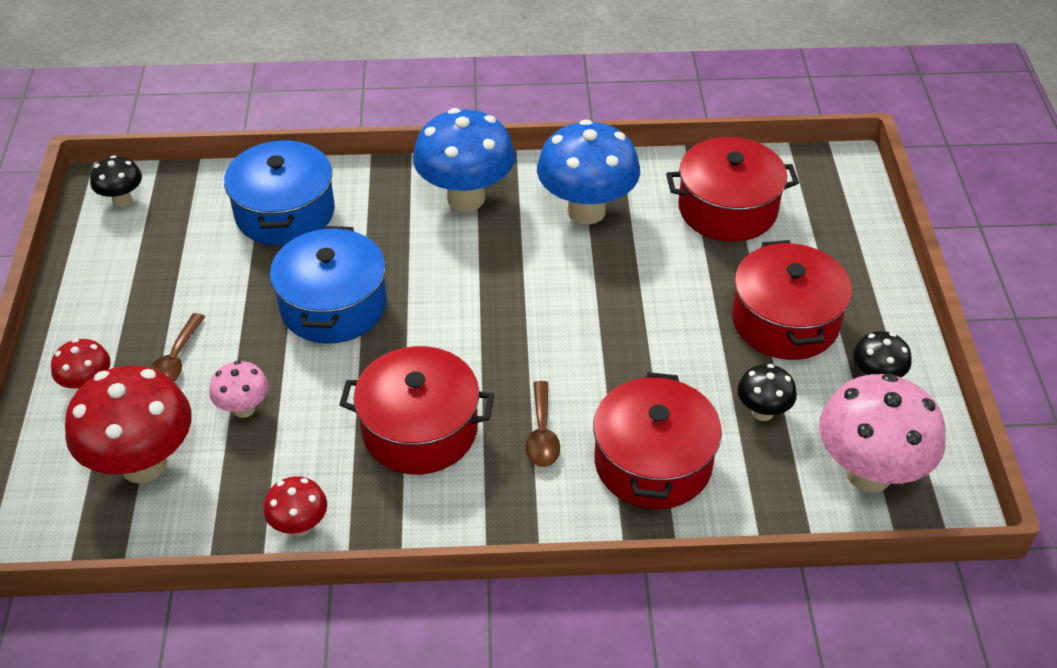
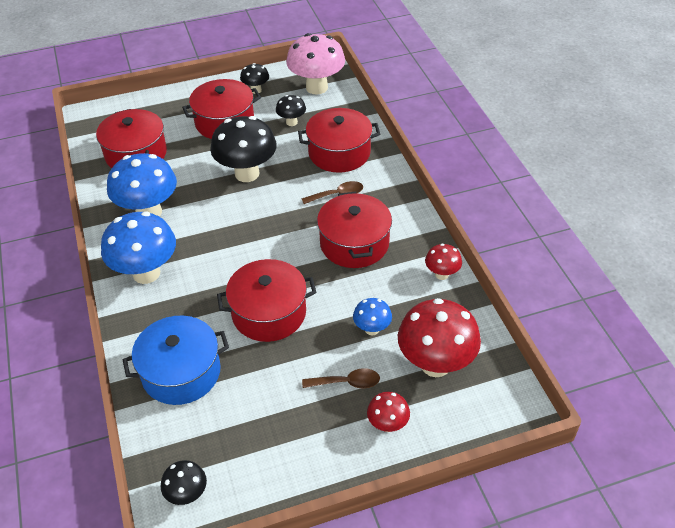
camera: 105 degrees left, 0 degrees up
(244, 409) = (372, 329): pink mushroom -> blue mushroom
(333, 306) = (269, 313): blue pot -> red pot
(636, 328) = (247, 174): none -> black mushroom

